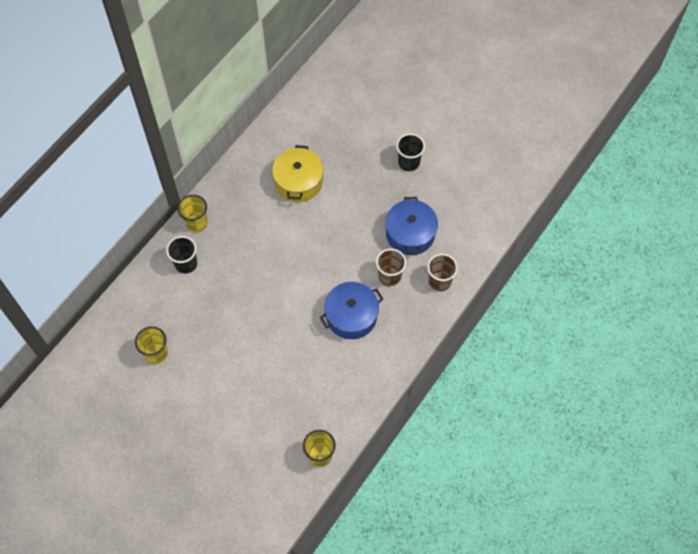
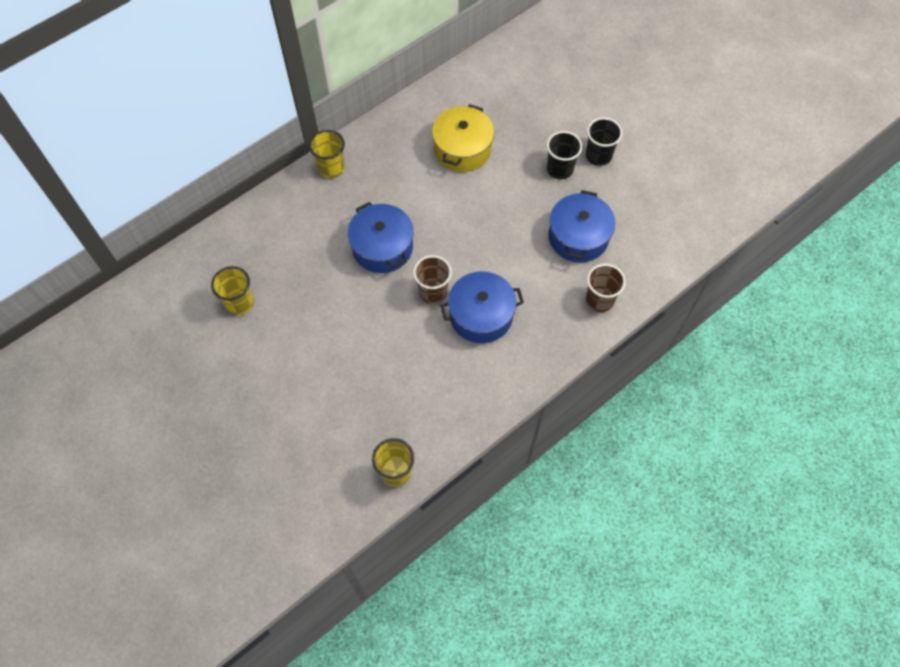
camera: 15 degrees right, 0 degrees up
(186, 264) = (305, 210): black cup -> black cup (560, 169)
(257, 280) = (382, 247): none -> blue pot
(389, 276) = (540, 280): brown cup -> brown cup (433, 292)

